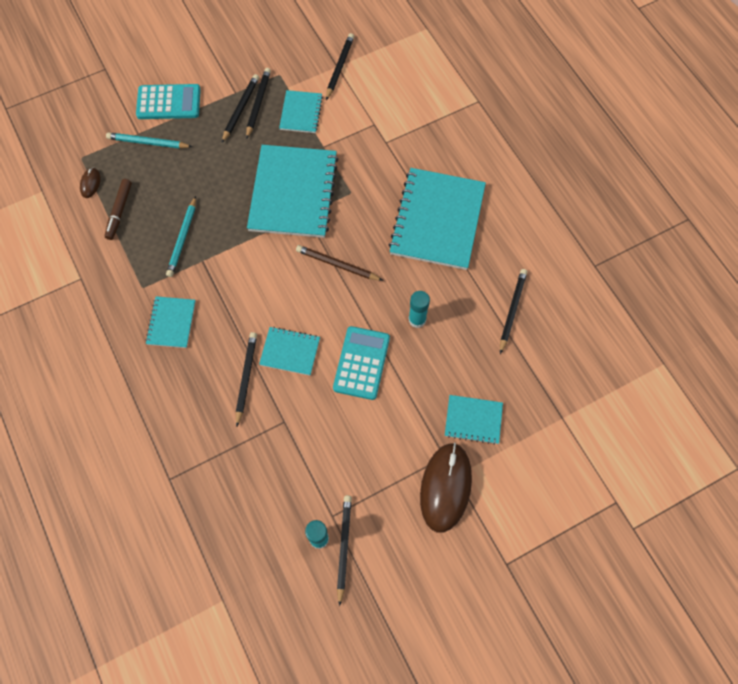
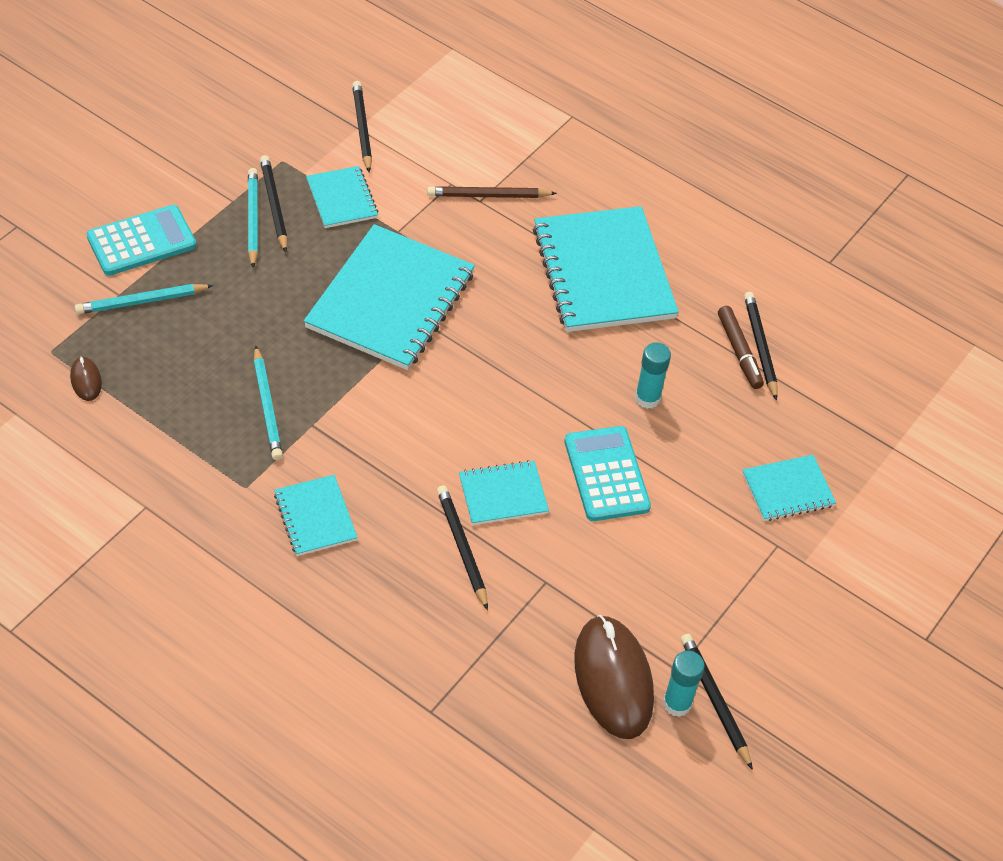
camera: 30 degrees left, 15 degrees down
(119, 211) = (152, 402): brown marker -> brown marker (739, 352)
(240, 109) = (252, 219): black pencil -> turquoise pencil
(293, 193) = (390, 300): turquoise notebook -> turquoise notebook turned 45 degrees clockwise
(337, 265) = (503, 368): brown pencil -> brown pencil (488, 196)
(445, 487) = (800, 580): brown mouse -> brown mouse (613, 679)

